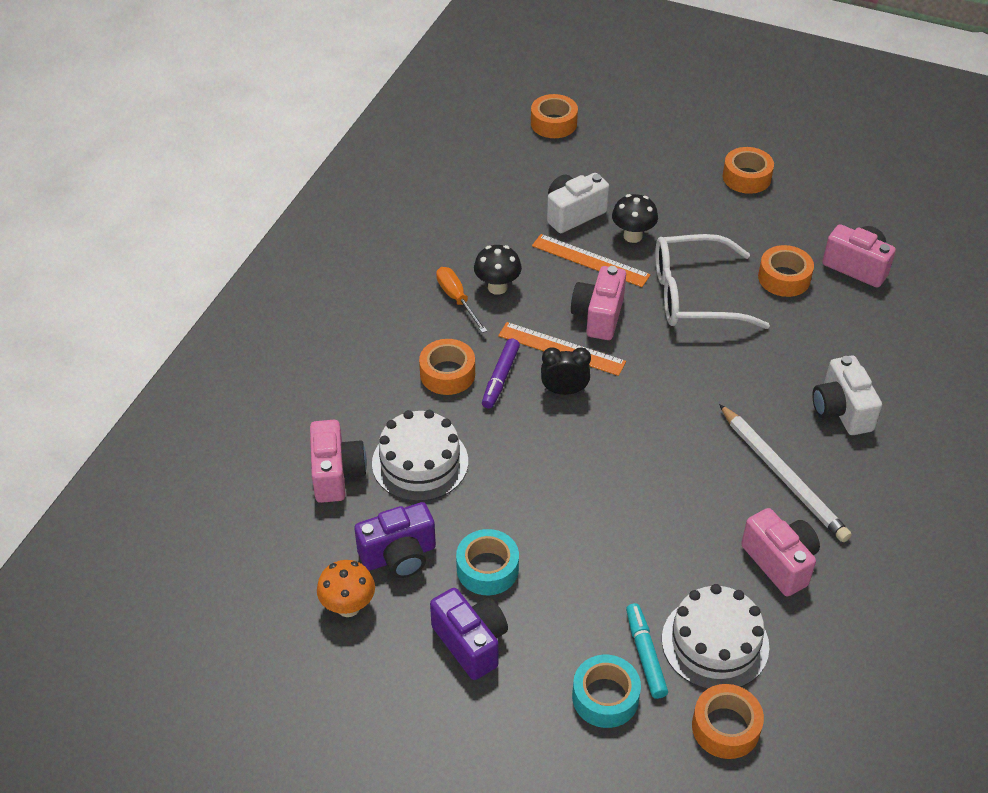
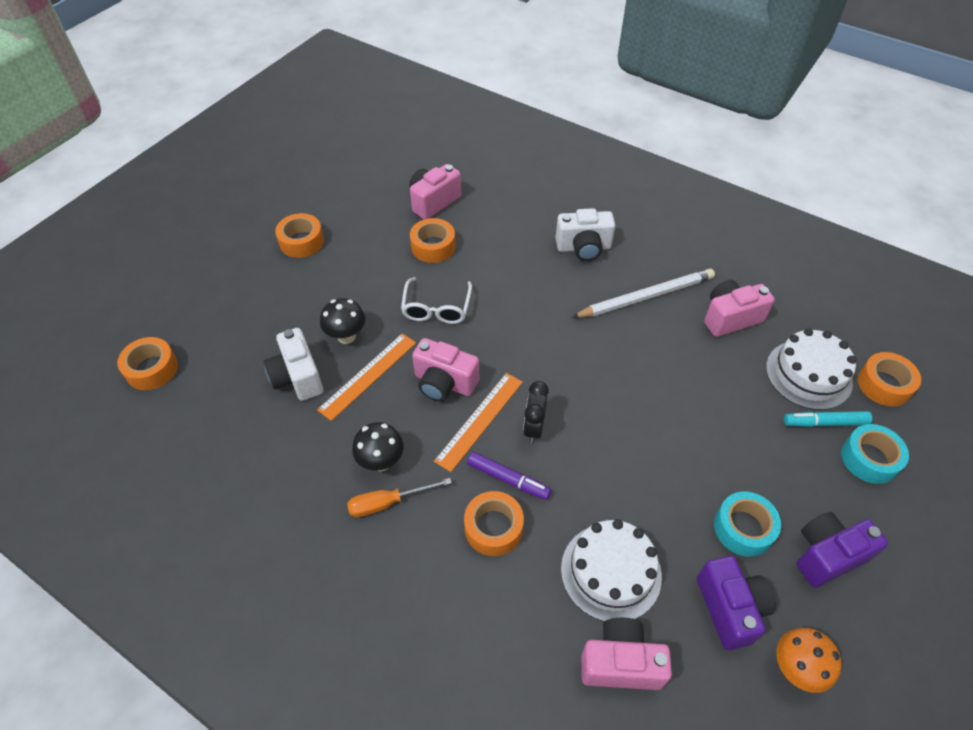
camera: 80 degrees left, 5 degrees up
(694, 295) = (436, 308): white glasses -> white glasses, size x0.64

